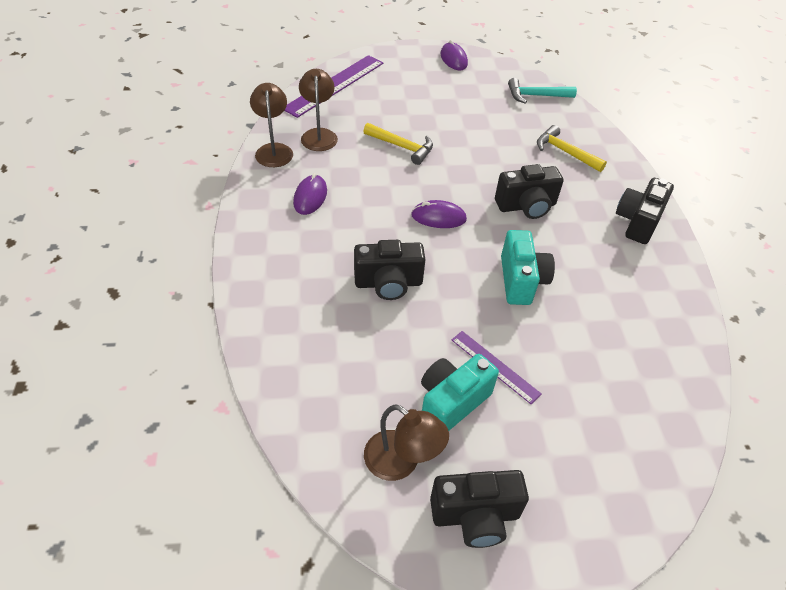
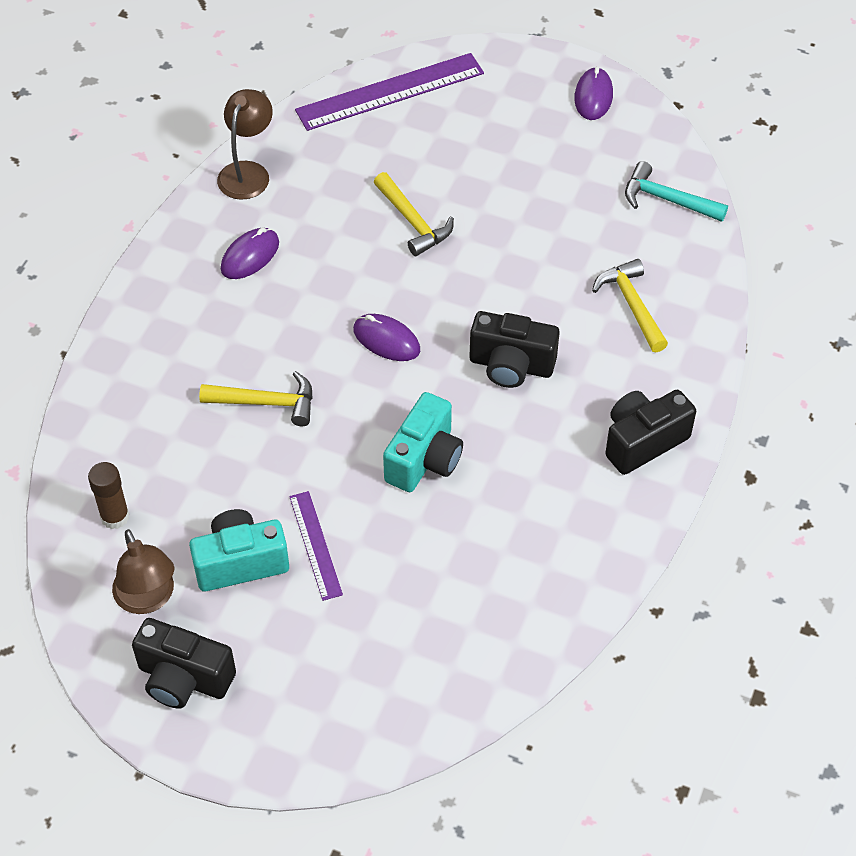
camera: 30 degrees right, 5 degrees up
(319, 135) = (318, 167): brown lamp -> none
(331, 408) = (115, 517): none -> brown glue stick
(388, 283) = (267, 403): black camera -> yellow hammer

